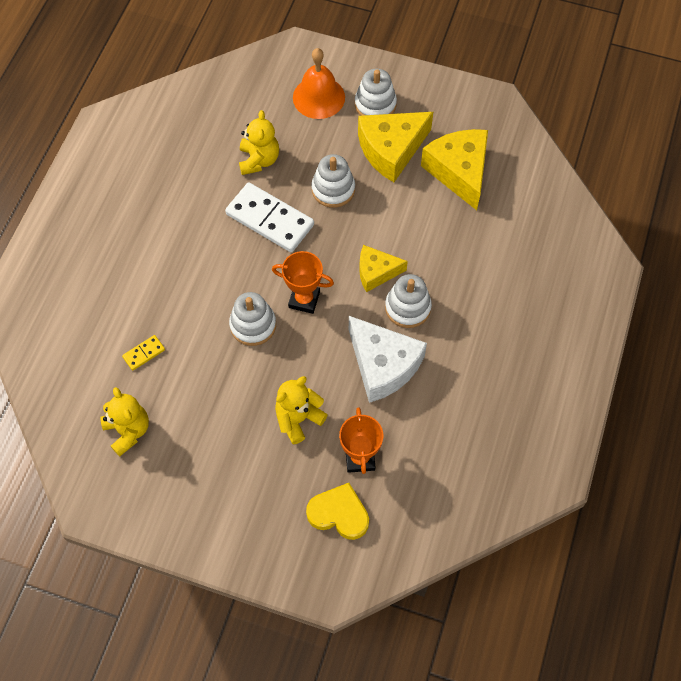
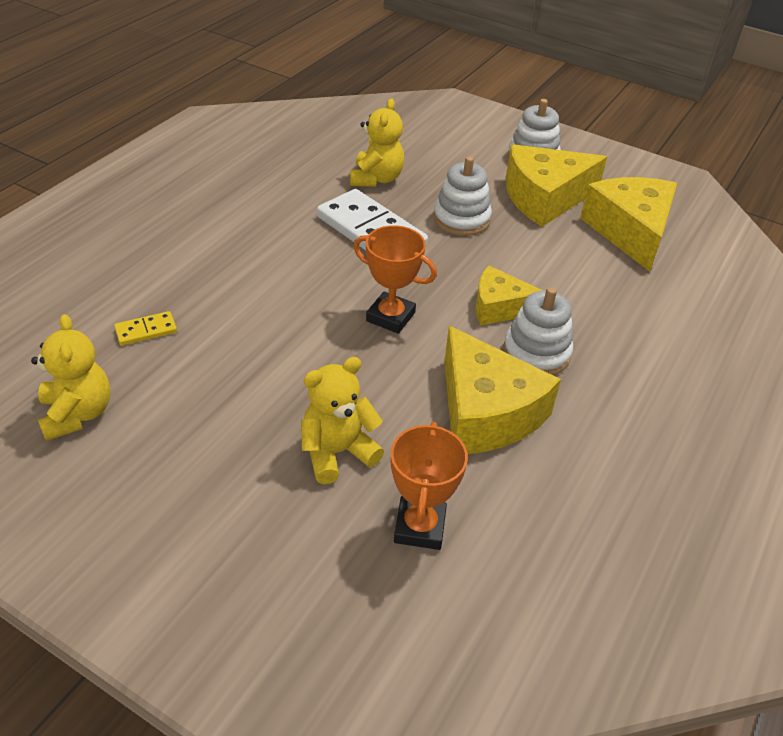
camera: 10 degrees right, 20 degrees down
(253, 325) = (310, 330): white stacking toy -> none
(318, 97) = (465, 142): orange bell -> none
(339, 513) = (362, 603): yellow heart -> none
(383, 365) = (485, 412): white cheese -> yellow cheese

